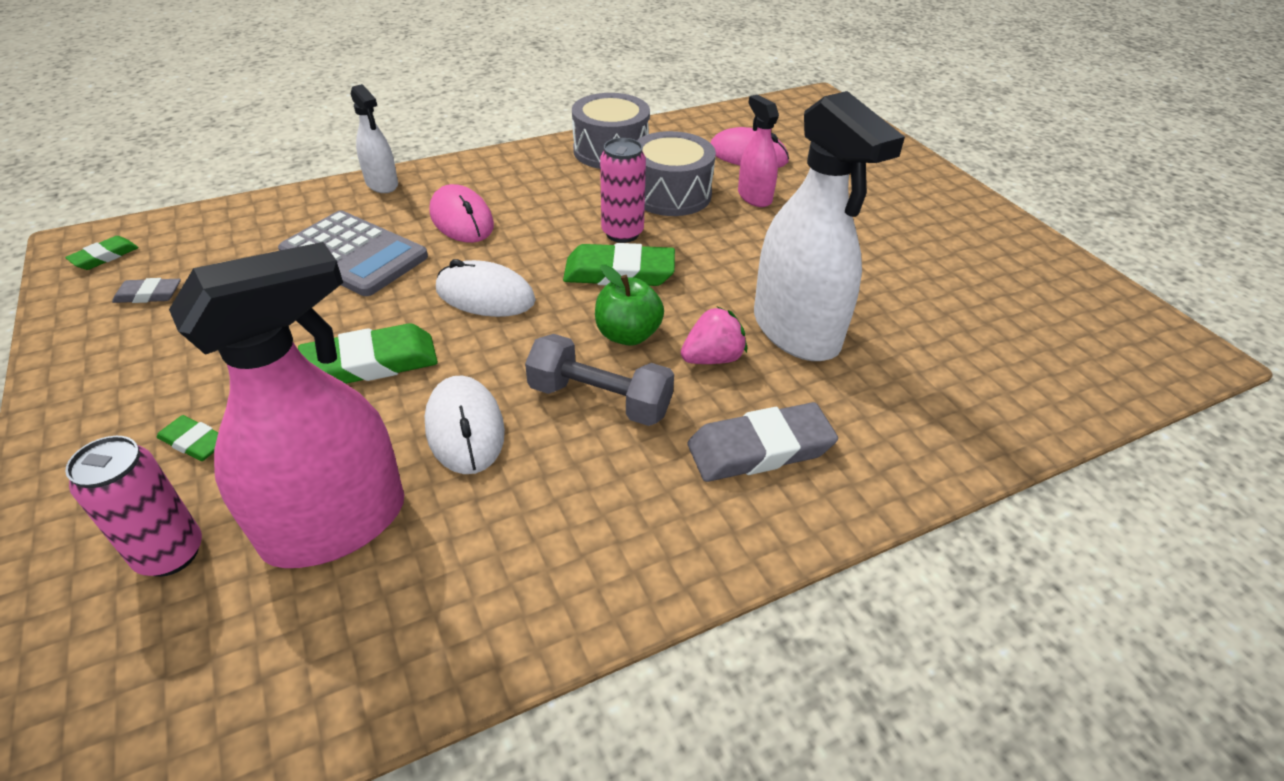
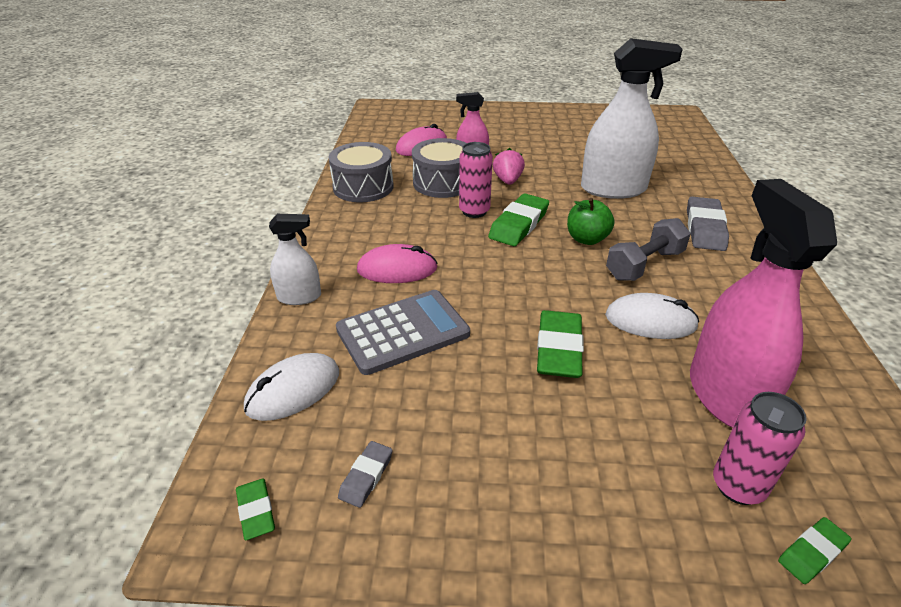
camera: 60 degrees left, 5 degrees down
(194, 442) = (613, 461): green eraser -> green eraser (812, 552)
(485, 295) = (508, 281): white mouse -> white mouse (293, 390)
(712, 358) = (624, 219): pink strawberry -> pink strawberry (508, 181)

